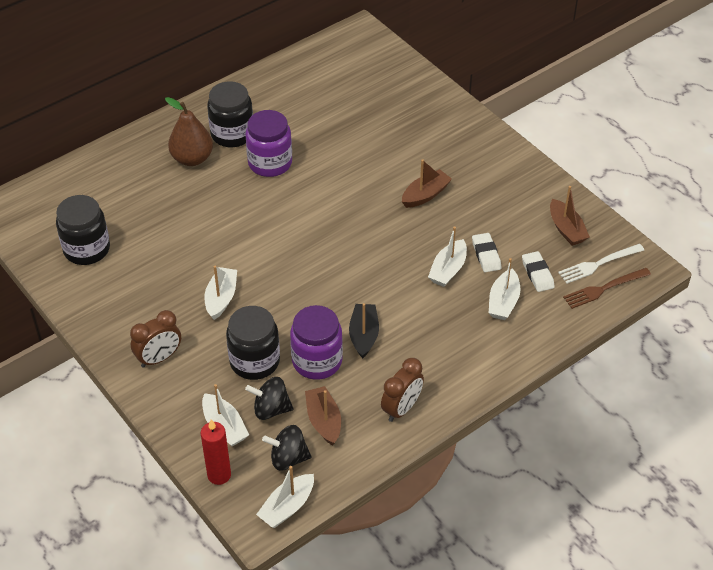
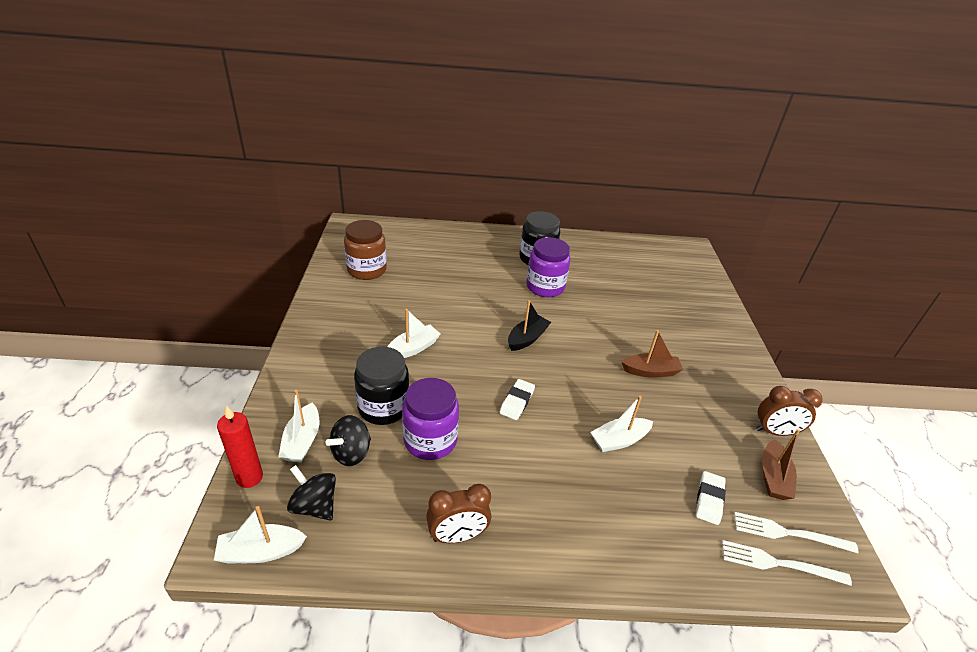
camera: 35 degrees right, 10 degrees down
(87, 249) = (367, 270): black jar -> brown jar
(159, 358) = (323, 360): brown clock -> brown clock (775, 432)
(192, 158) = (494, 258): brown pear -> none
(271, 409) = (351, 453): black spinning top -> black spinning top turned 90 degrees counterclockwise
(324, 421) = (380, 495): brown boat -> none
(364, 335) = (491, 446): black boat -> black boat (527, 338)
(486, 255) = (667, 450): white eraser -> white eraser (517, 402)
(503, 302) = (651, 503): white boat -> none
(603, 289) = (777, 563): brown fork -> white fork

